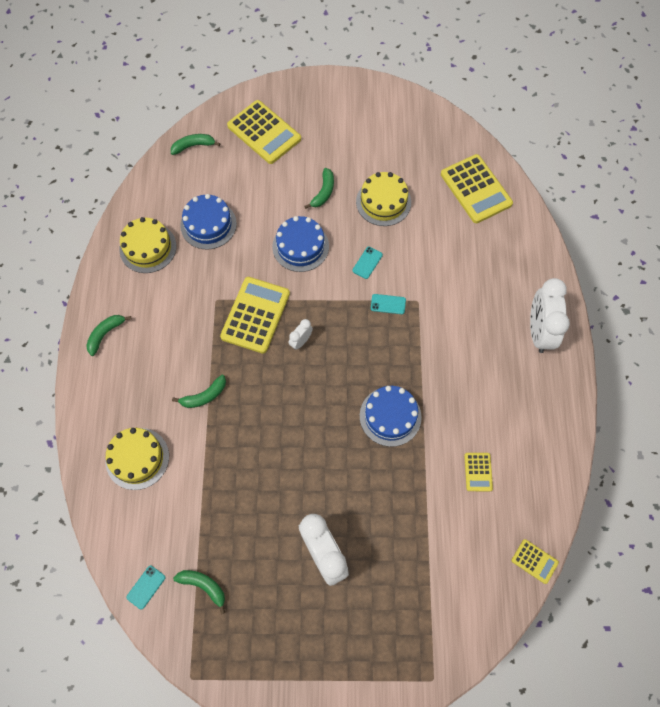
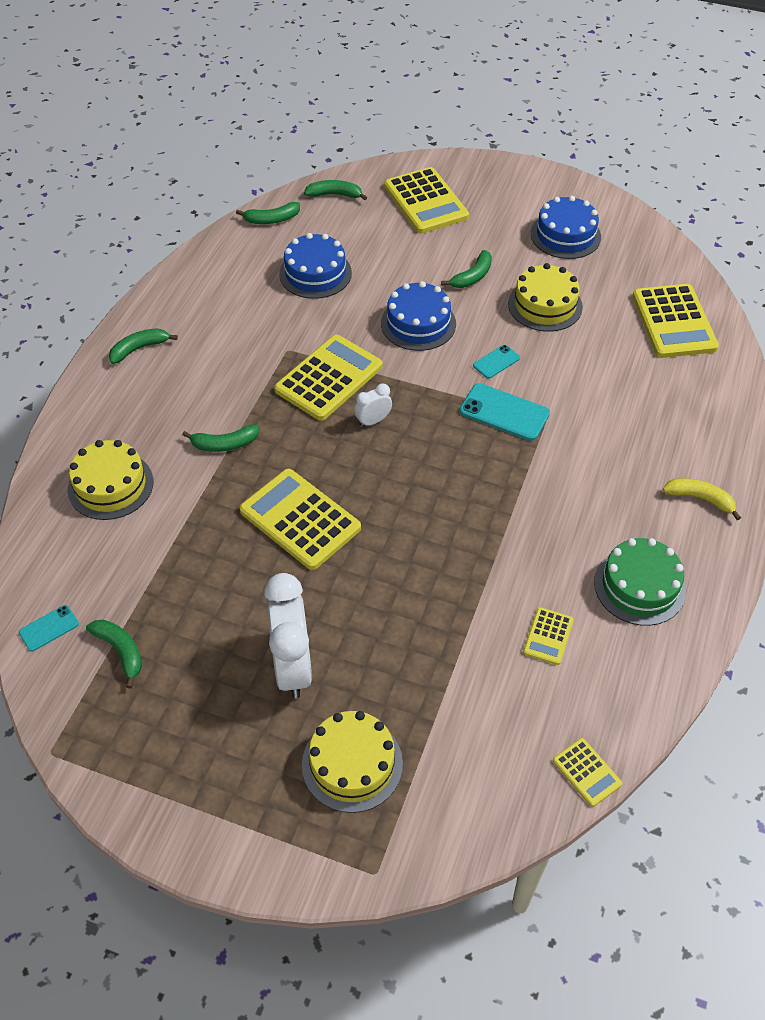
camera: 20 degrees right, 15 degrees down
(148, 248) = (232, 278): yellow cake -> yellow cake (352, 764)
(155, 184) = (272, 219): none -> green banana
(282, 439) = (300, 519): none -> yellow calculator
(388, 304) = (504, 412): turquoise phone -> turquoise phone, size x1.77
(390, 416) = (453, 535): blue cake -> blue cake (565, 235)
(522, 413) = (639, 586): none -> green cake
(539, 332) = (700, 499): white clock -> yellow banana

